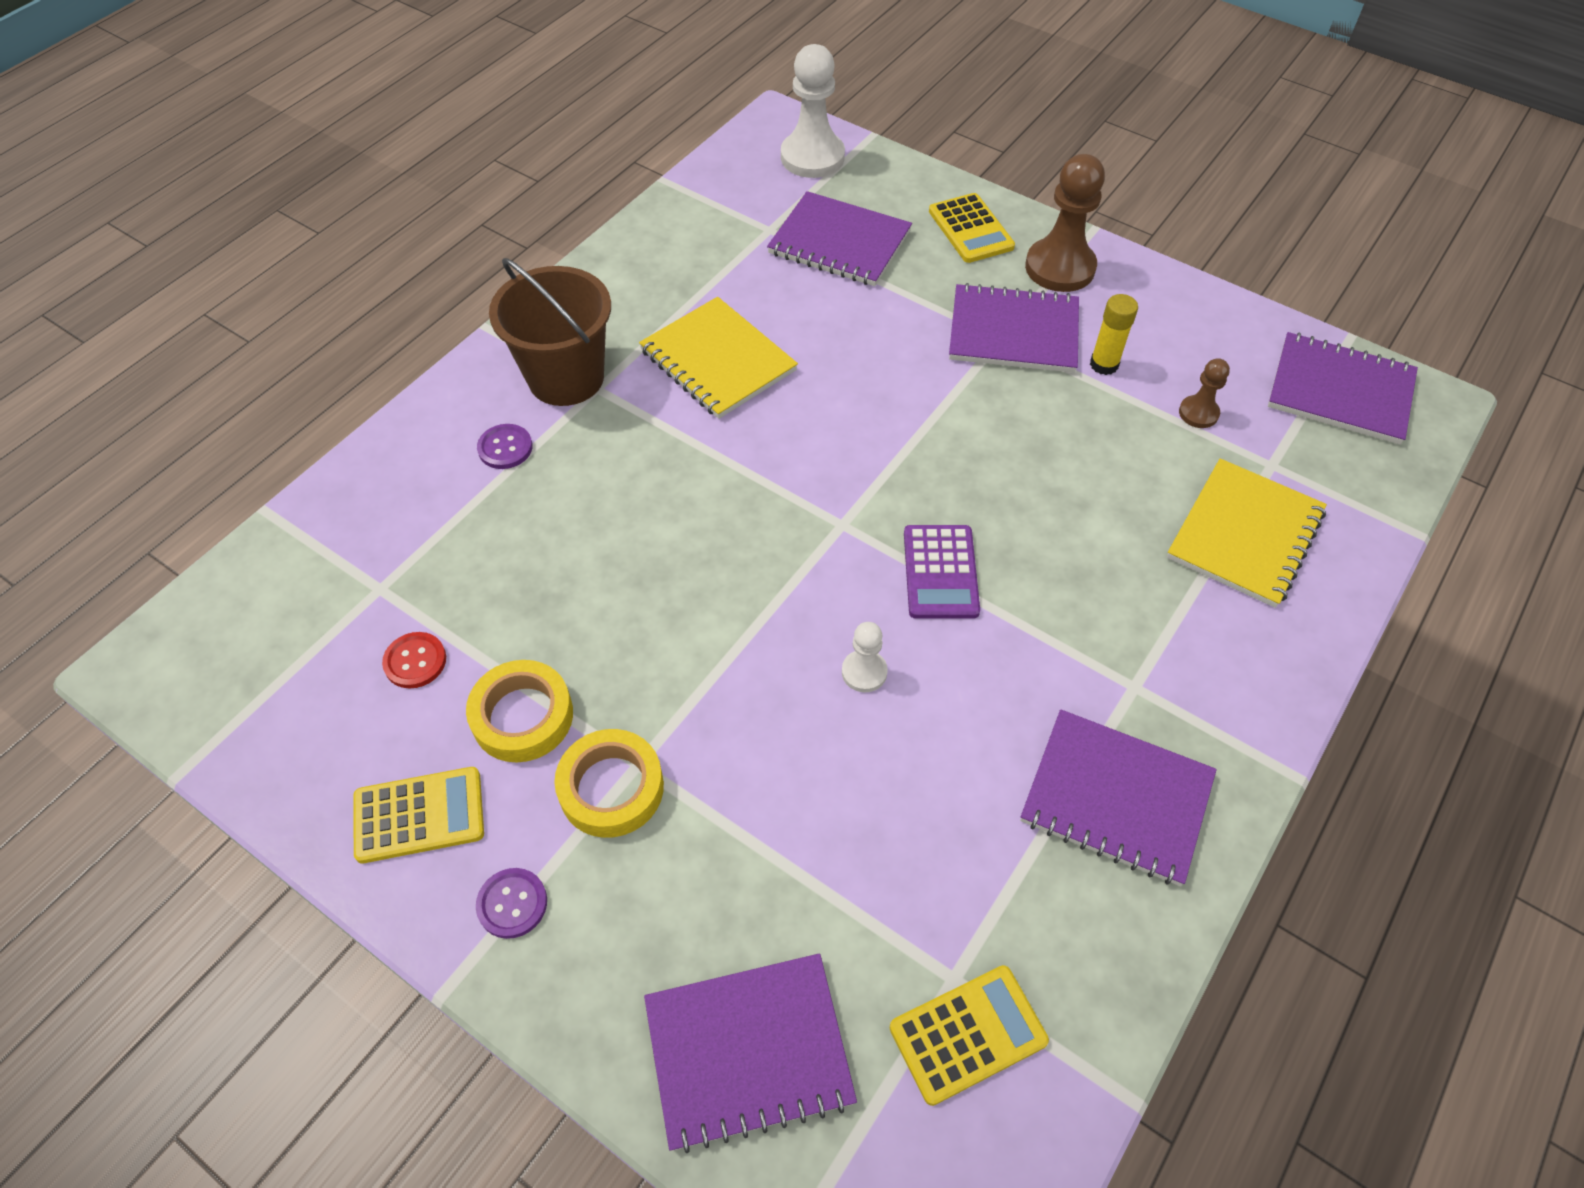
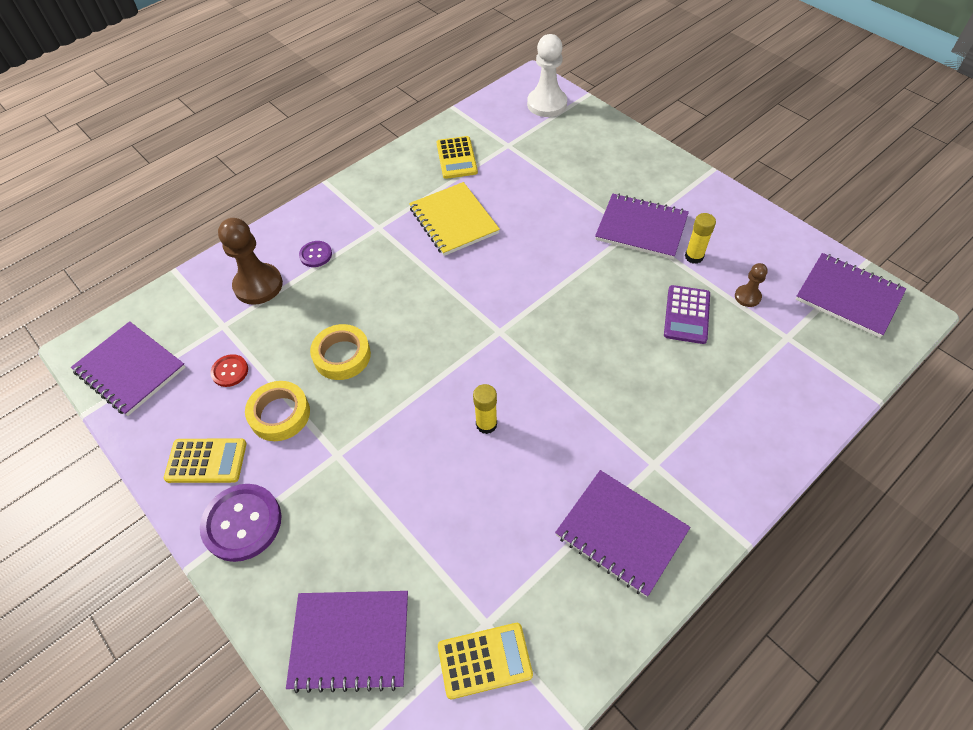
camera: 15 degrees right, 0 degrees up
(512, 904) = (242, 523): purple button -> purple button, size x1.88
(566, 378) = (362, 218): brown bucket -> none
(611, 788) = (317, 466): yellow tape -> yellow tape (342, 356)
(839, 242) = (548, 158): purple notebook -> purple notebook (130, 369)
(864, 672) = (486, 424): white pawn -> yellow glue stick
(940, 572) = (551, 371): purple calculator -> purple calculator (686, 315)
(970, 229) = (633, 160): yellow calculator -> yellow calculator (456, 158)
(1060, 268) = (683, 191): brown pawn -> brown pawn (258, 285)
(1244, 535) = (755, 380): yellow notebook -> none

